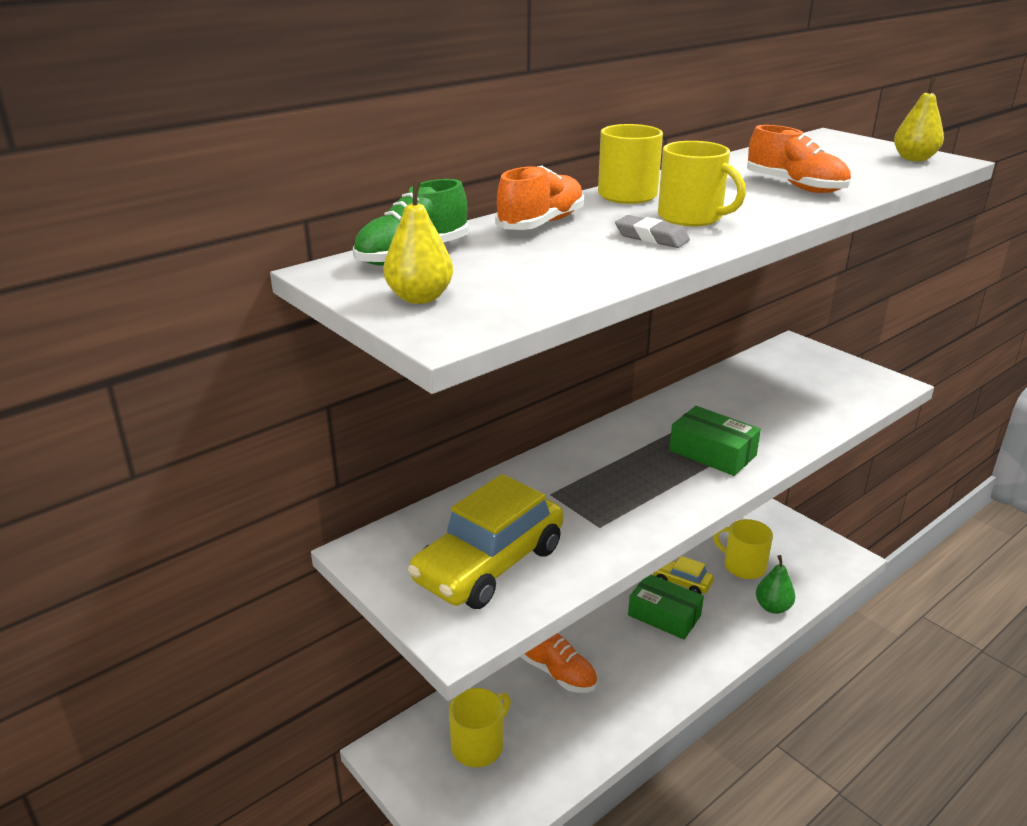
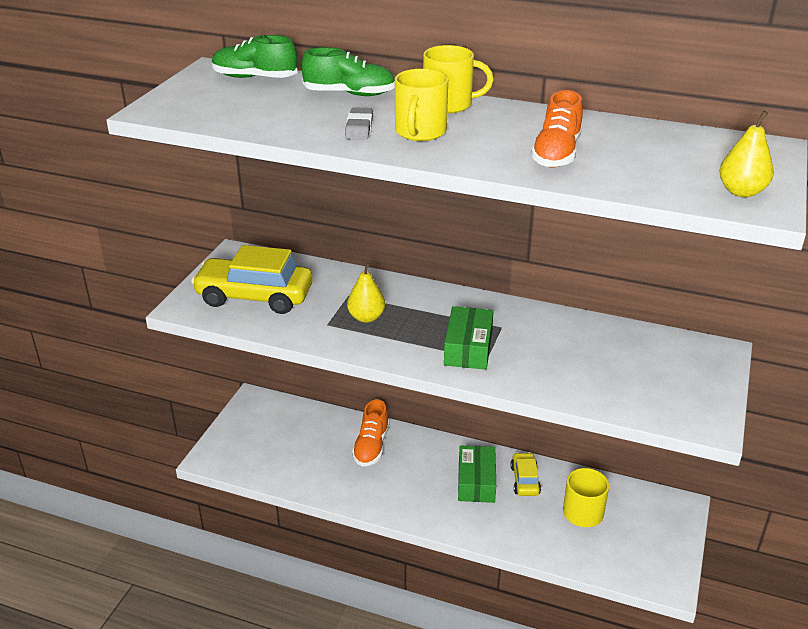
camera: 60 degrees right, 5 degrees up
(420, 298) = (191, 95): yellow pear -> yellow pear (366, 317)
(479, 745) = (283, 435): yellow mug -> none
(541, 224) = (349, 94): orange shoe -> green shoe
(773, 607) = (544, 544): green pear -> none

